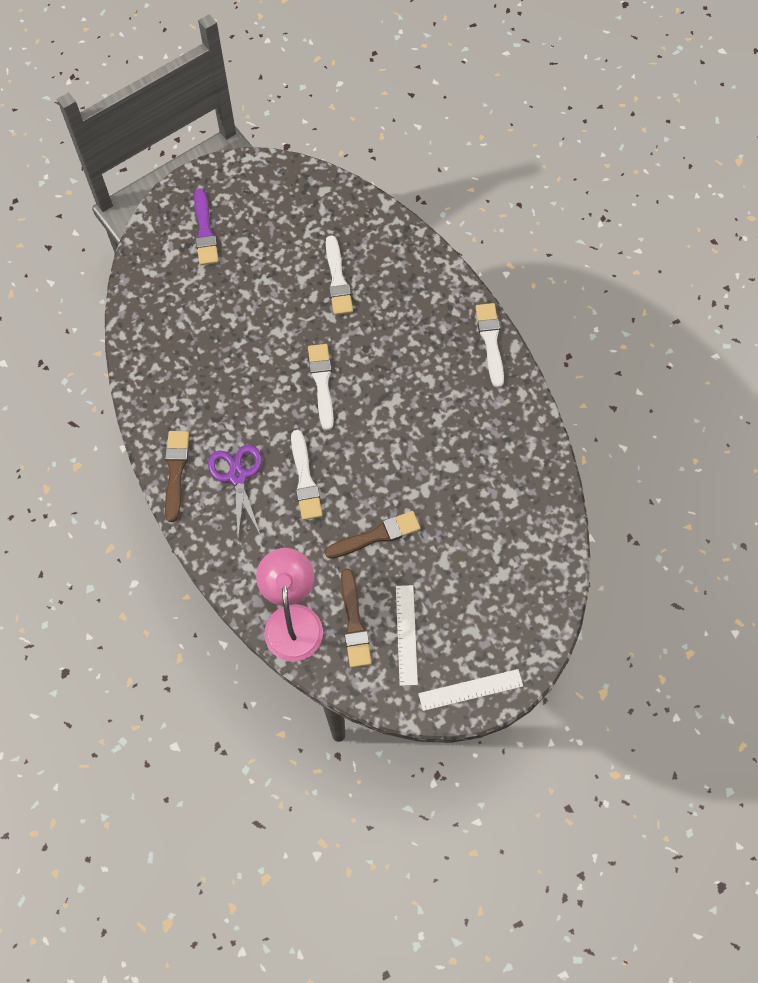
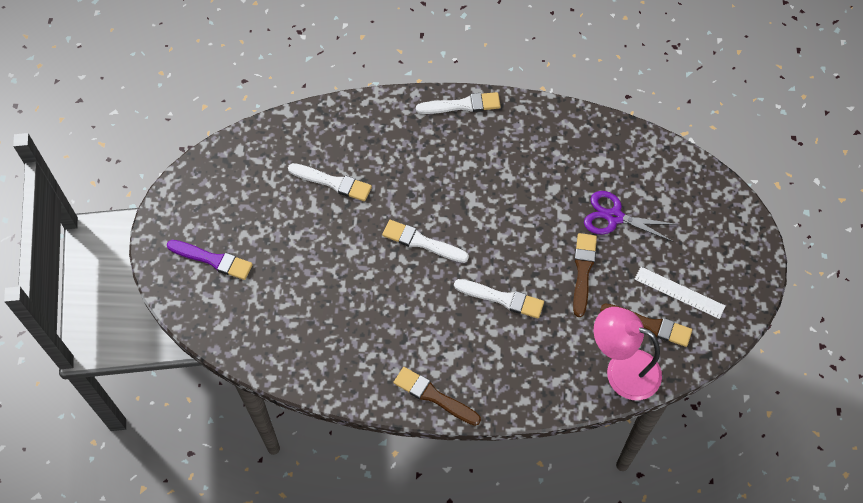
camera: 60 degrees left, 5 degrees down
(237, 476) = (468, 349): purple scissors -> purple scissors (614, 217)
(470, 690) = (748, 271): white ruler -> none
(490, 341) = (462, 105): white brush -> white brush turned 150 degrees clockwise

